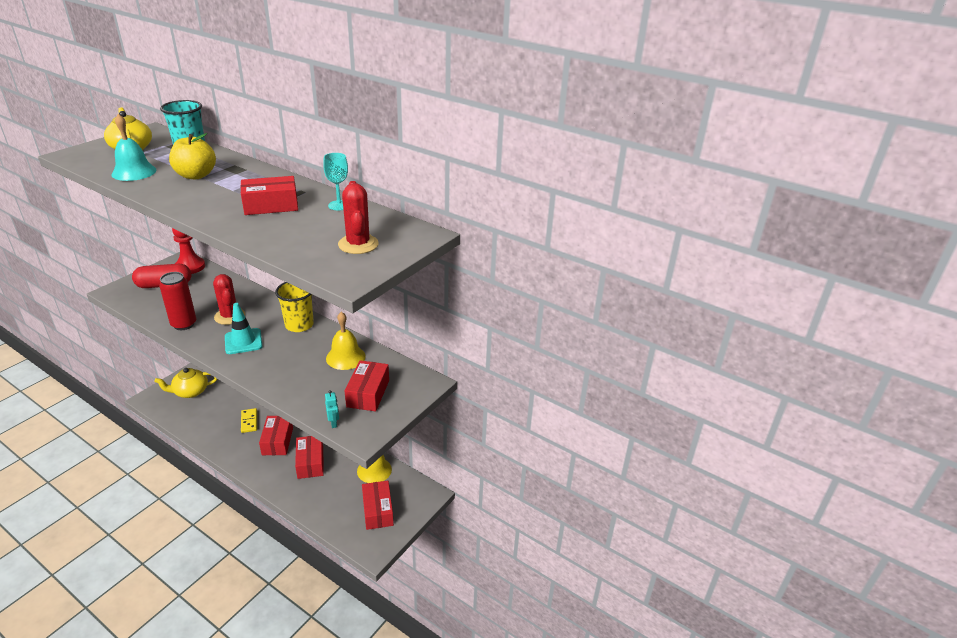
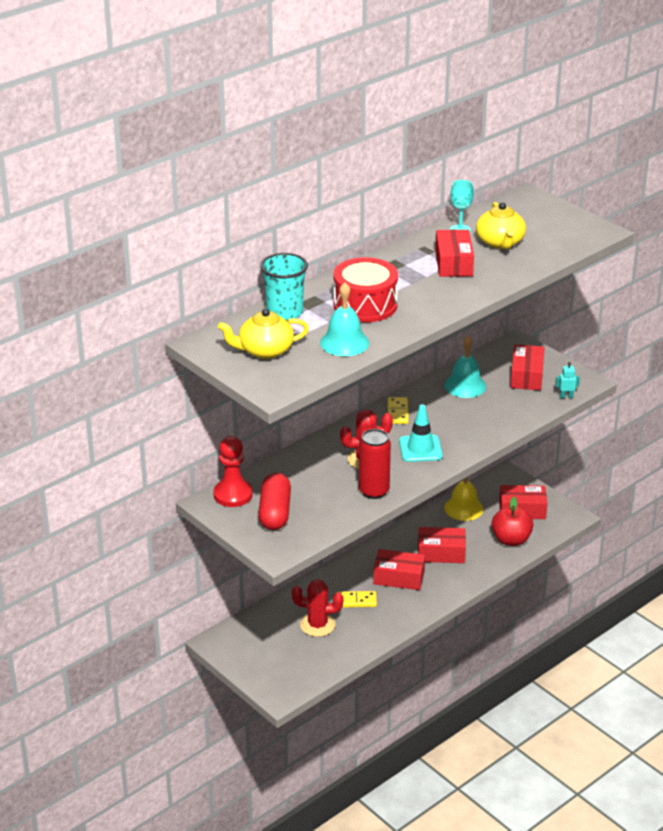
camera: 75 degrees left, 0 degrees up
(190, 391) = (278, 656): yellow teapot -> yellow teapot (500, 242)
(196, 175) = (365, 305): yellow apple -> red drum
(299, 325) = (397, 412): yellow cup -> yellow domino
(332, 507) = (511, 540): none -> red apple
(345, 357) = (465, 385): yellow bell -> turquoise bell
(358, 244) = (542, 225): red cactus -> red cactus (317, 625)
(368, 393) = (526, 376): red box -> red box turned 75 degrees clockwise

